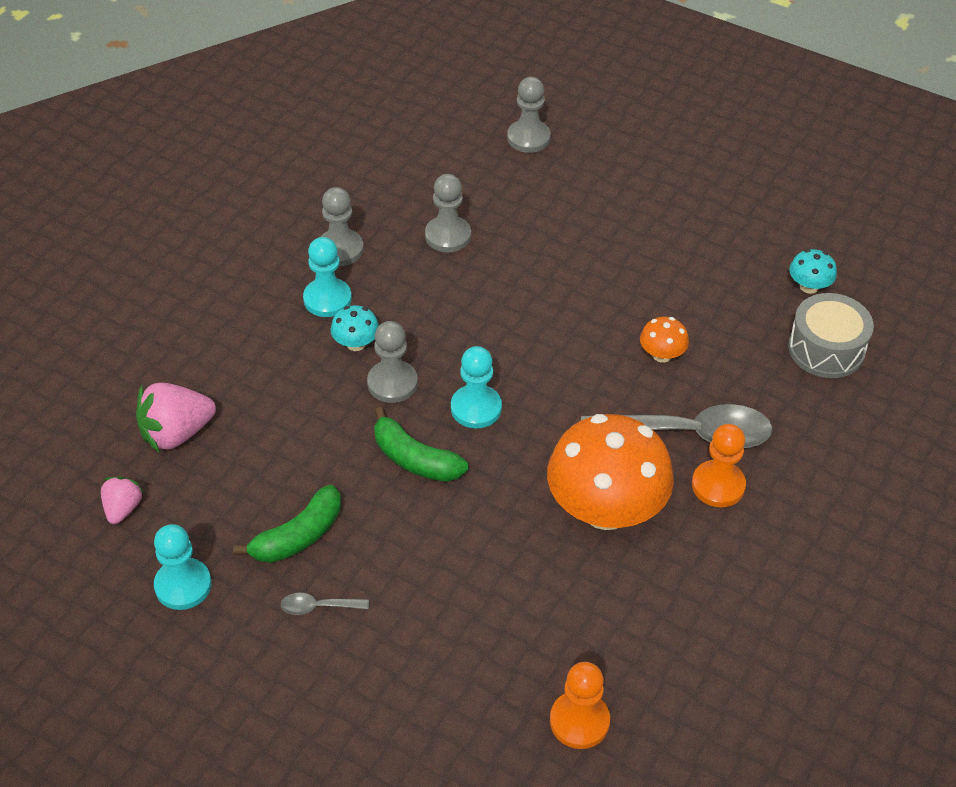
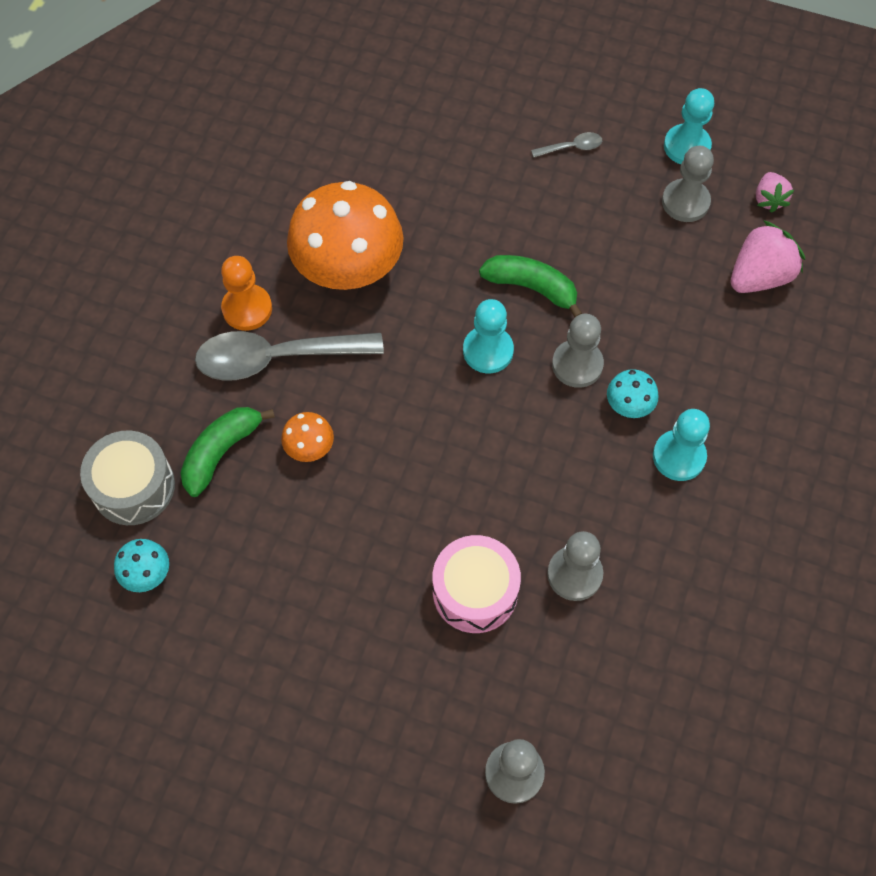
camera: 170 degrees right, 15 degrees up
(298, 536) = (610, 200): green banana -> green banana (221, 452)
(340, 249) = (691, 530): grey pawn -> grey pawn (685, 202)
(533, 237) = (475, 591): none -> pink drum
(579, 721) = (348, 99): orange pawn -> none

